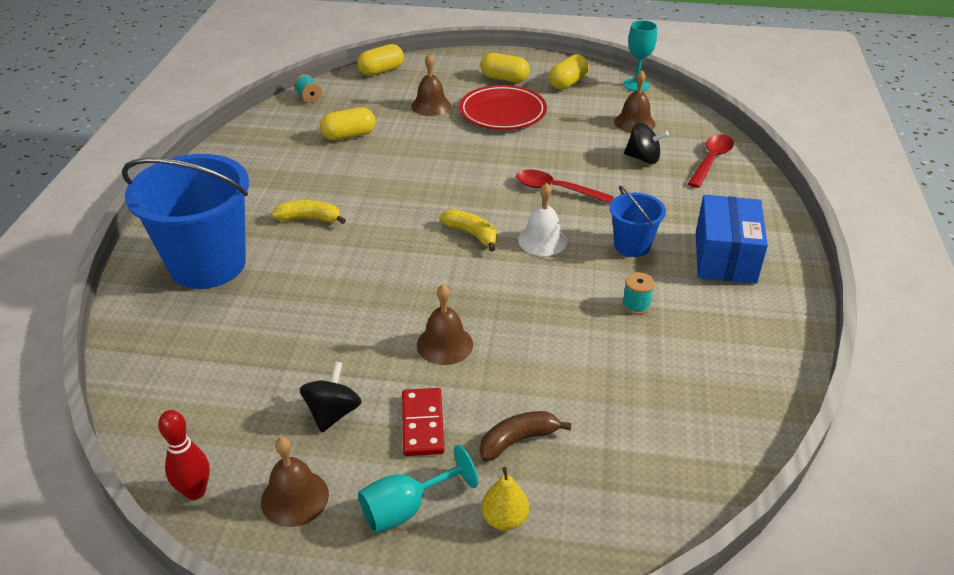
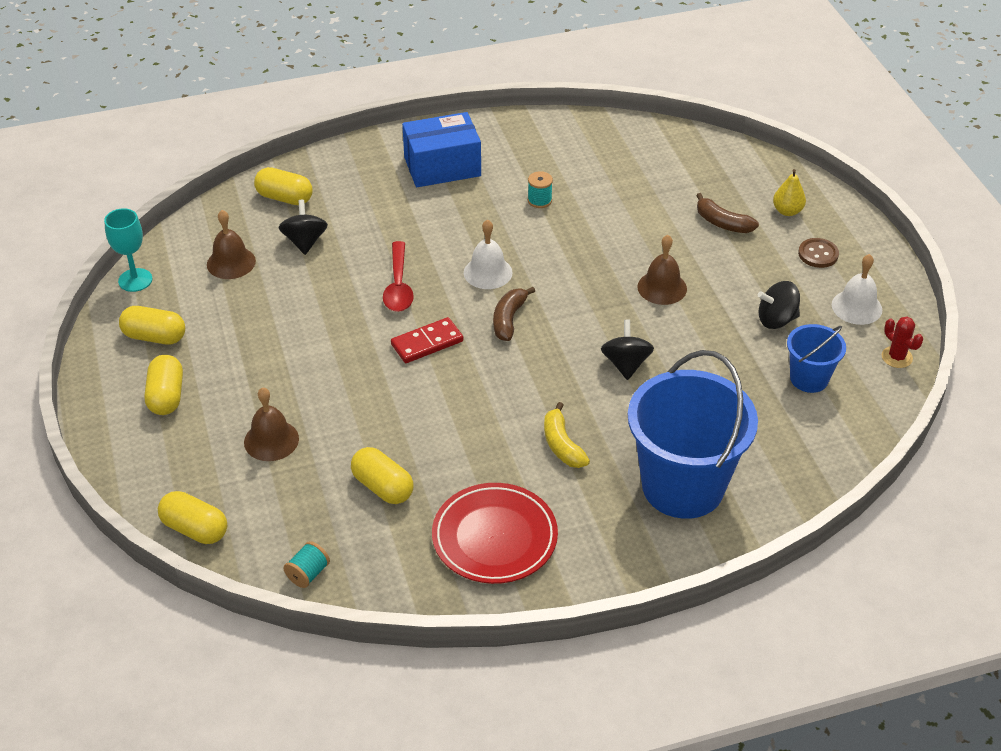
camera: 115 degrees left, 5 degrees up
(195, 491) = (896, 357): red bowling pin -> red cactus
(295, 498) = (856, 307): brown bell -> white bell
(363, 282) = (626, 364): none -> black spinning top
(406, 508) = (818, 254): turquoise goblet -> brown button
(422, 424) = (747, 271): red domino -> red domino (427, 343)
(471, 234) = (509, 319): yellow banana -> brown banana
(502, 112) = (257, 371): red plate -> red plate (494, 537)
(632, 245) = (460, 219): blue bucket -> blue bucket (809, 378)
(711, 160) = (284, 198): red spoon -> yellow capsule

